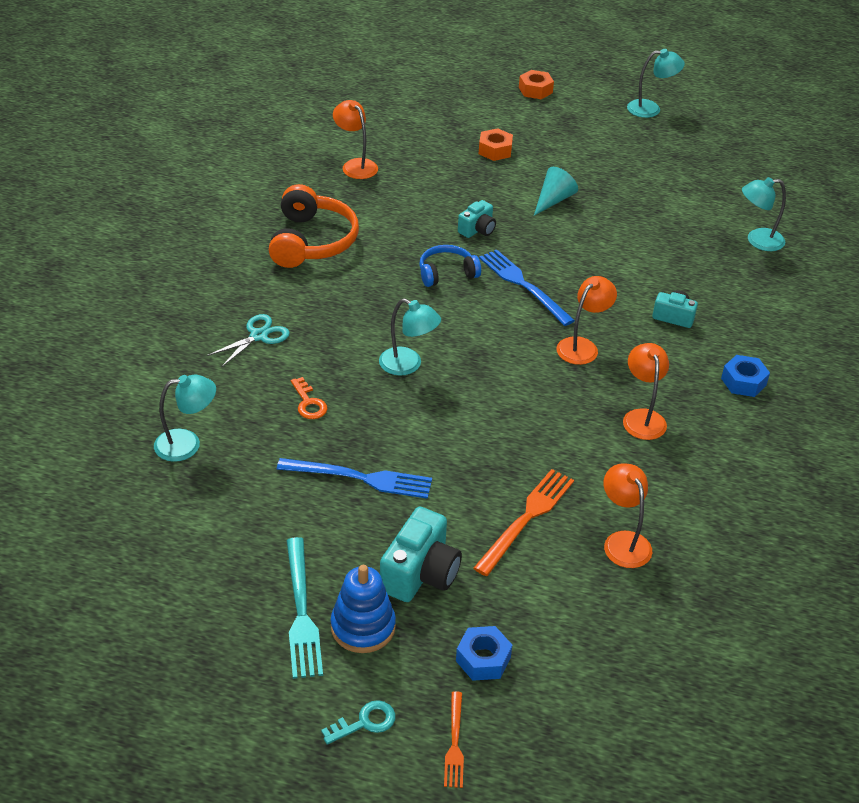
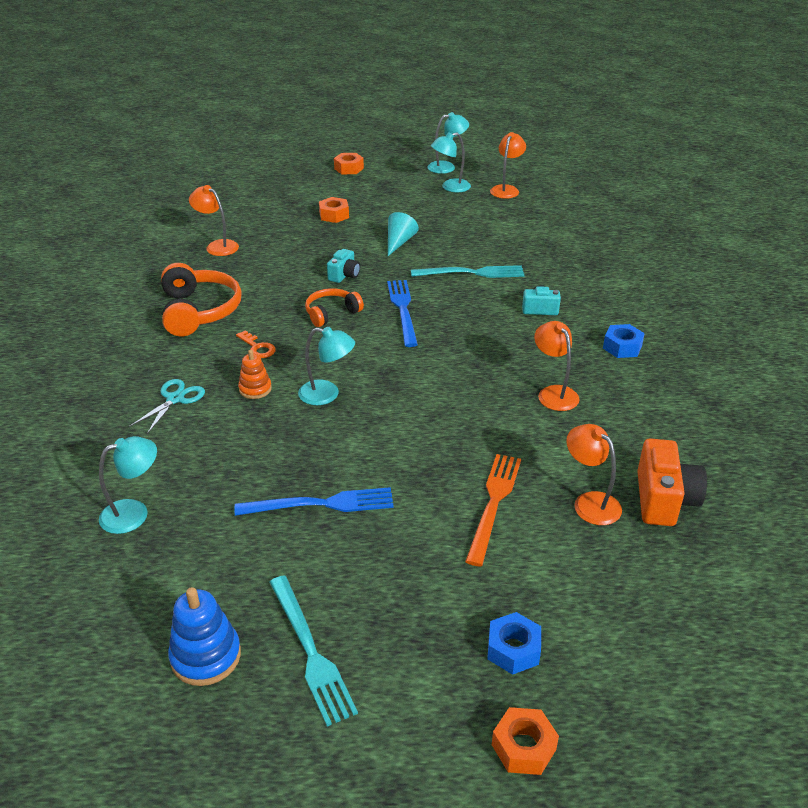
camera: 15 degrees left, 5 degrees down
(309, 403) = (245, 447): orange key -> orange key (257, 348)
(339, 343) = (255, 389): none -> orange stacking toy
(363, 627) = (380, 650): blue stacking toy -> blue stacking toy (206, 656)
(365, 722) = (422, 752): turquoise key -> none
(420, 573) = (416, 580): turquoise camera -> none
(446, 273) = (331, 313): blue headphones -> orange headphones
(454, 743) = (523, 747): orange fork -> orange nut
(524, 285) = (403, 310): blue fork -> blue fork turned 45 degrees clockwise
(582, 346) = (475, 347): orange lamp -> orange lamp (506, 189)
(618, 256) = (471, 273): none -> turquoise fork
(700, 558) = (664, 500): none -> orange camera
(757, 240) = (577, 242): turquoise lamp -> turquoise lamp (450, 187)

